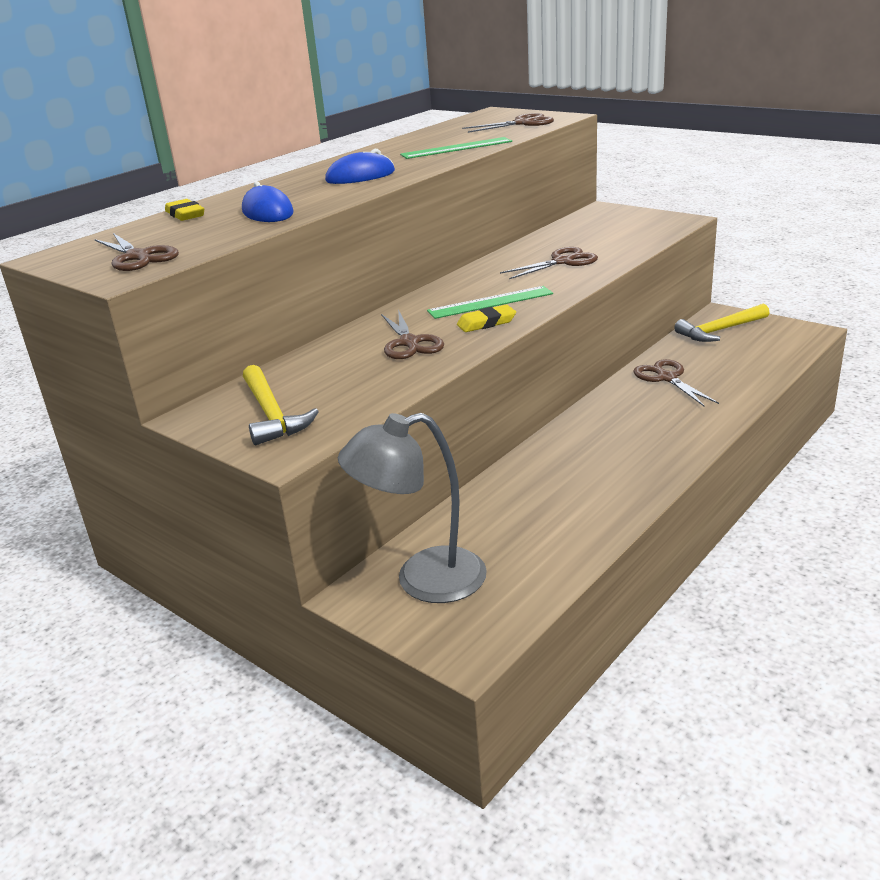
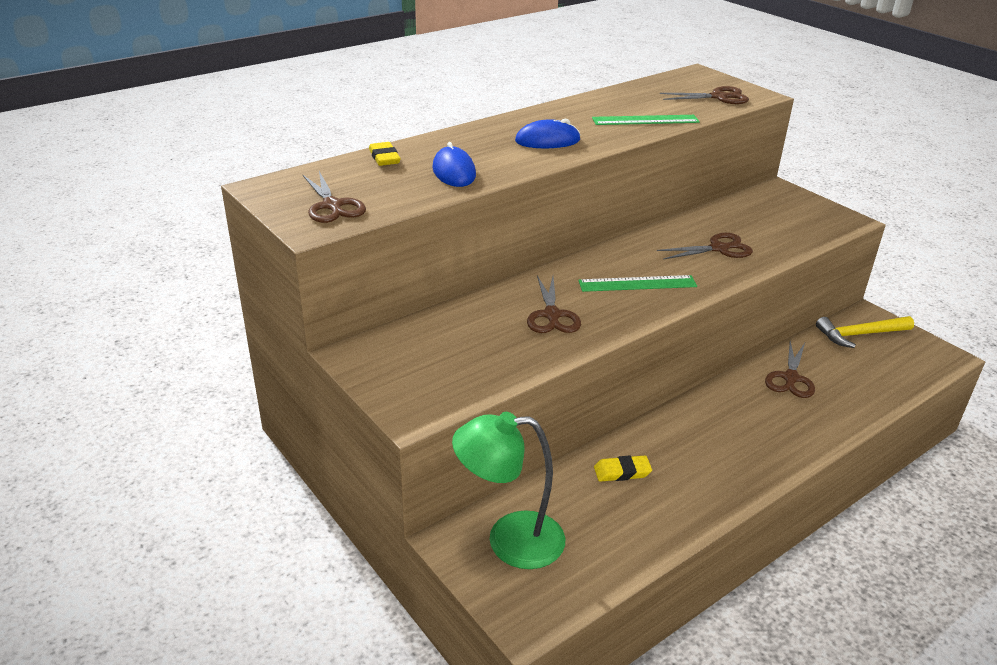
camera: 10 degrees right, 5 degrees up
(272, 414) = (414, 369): yellow hammer -> none
(423, 580) = (509, 540): grey lamp -> green lamp
(486, 323) = (626, 308): yellow eraser -> yellow eraser (622, 472)
(667, 378) = (790, 378): brown scissors -> brown scissors turned 150 degrees counterclockwise

